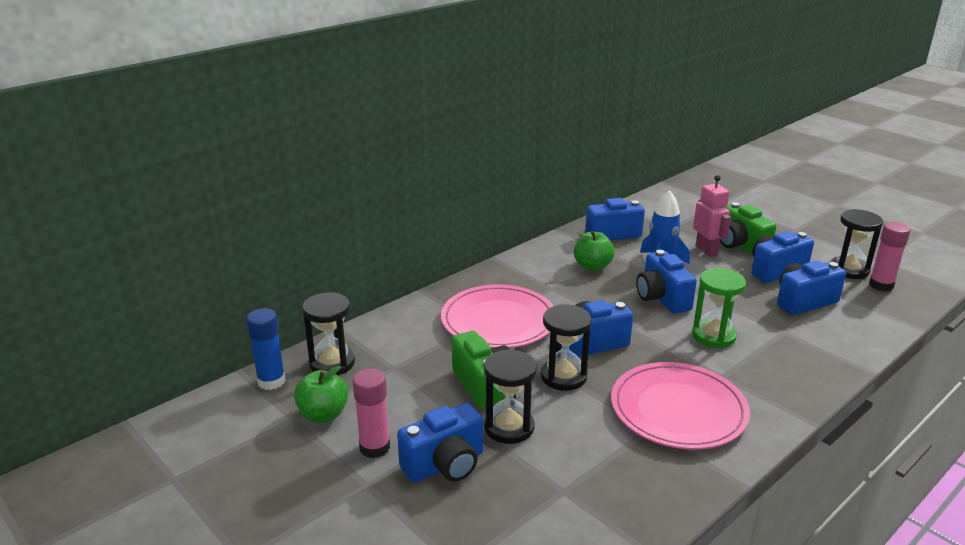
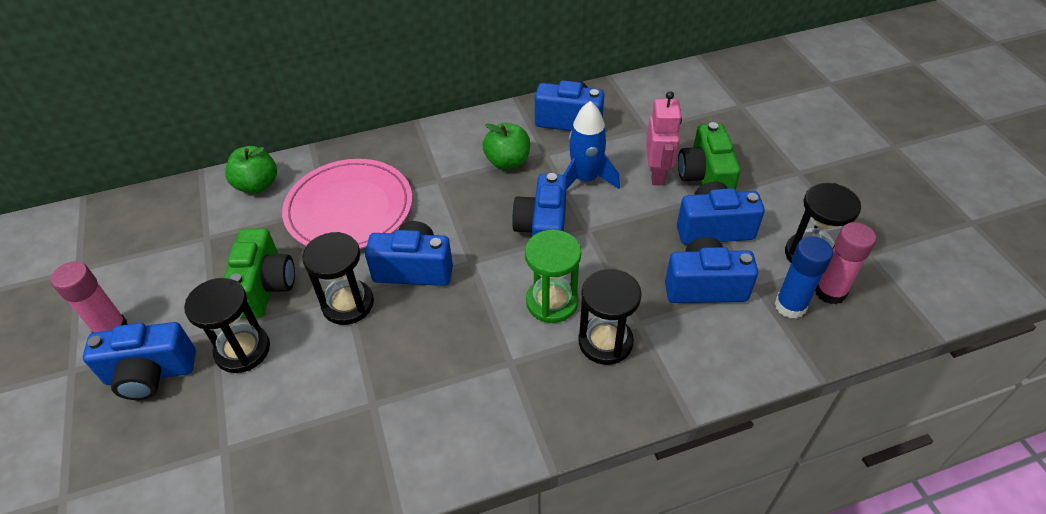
camera: 25 degrees right, 20 degrees up
(271, 381) = (96, 219): blue glue stick -> blue glue stick (790, 306)
(323, 414) = (104, 274): green apple -> green apple (257, 185)
(332, 363) = (160, 214): black hourglass -> black hourglass (605, 342)
(678, 409) = (422, 391): pink plate -> none

